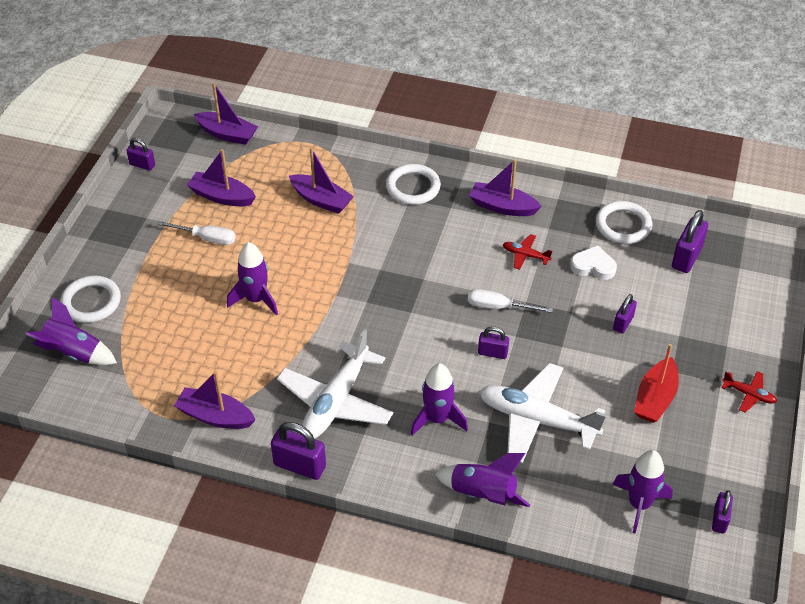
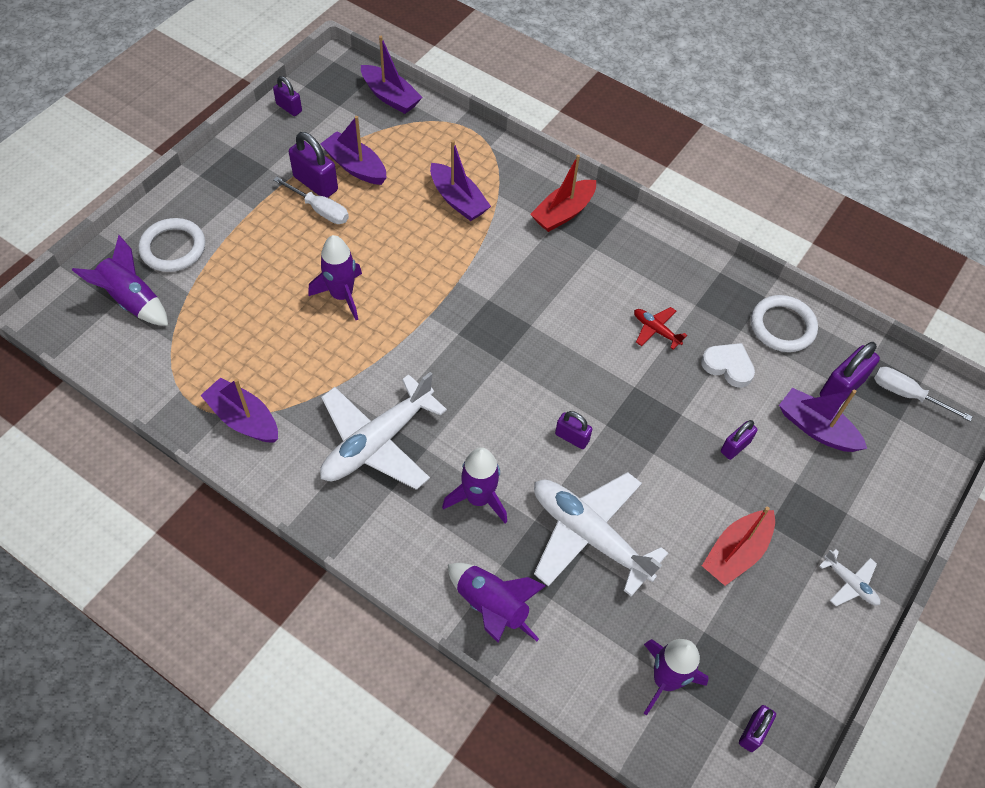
camera: 15 degrees right, 10 degrees up
(300, 465) = (308, 506): purple padlock -> purple padlock (315, 183)
(413, 187) = (563, 213): white ring -> red boat
(498, 307) = (600, 384): white screwdriver -> white screwdriver (906, 395)
(502, 207) = (653, 264): purple boat -> purple boat (816, 428)
(749, 394) = (850, 583): red plane -> white plane

